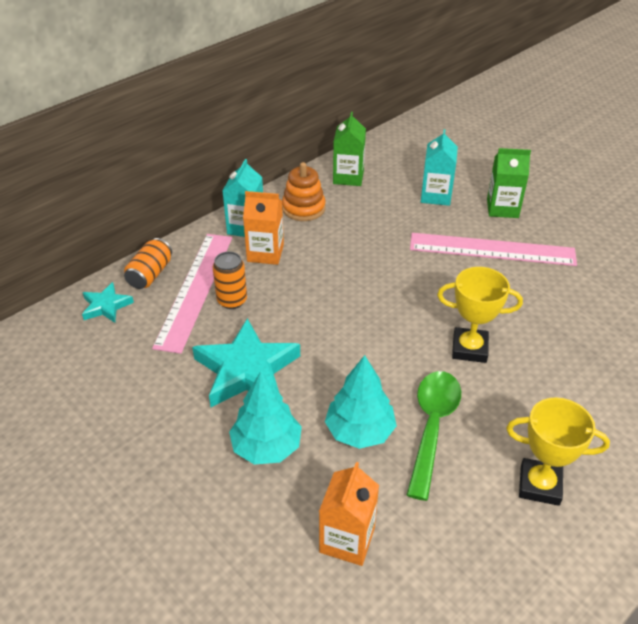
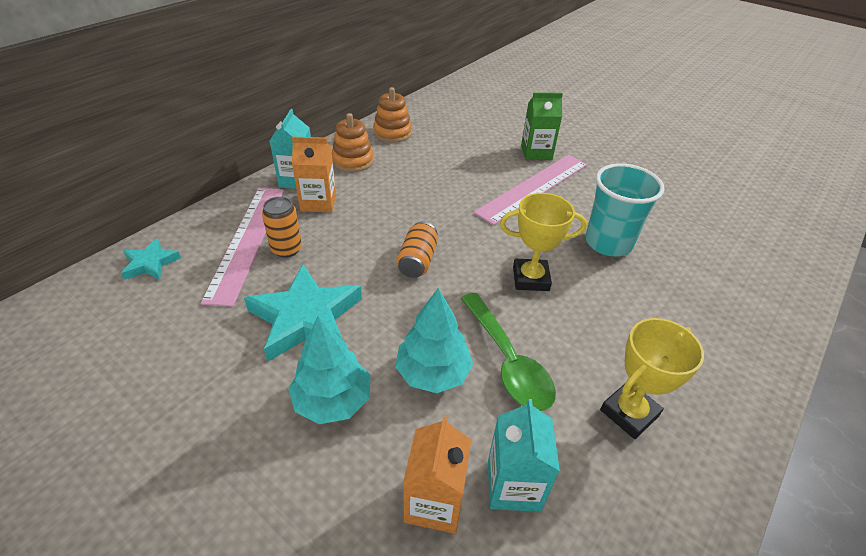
camera: 10 degrees left, 0 degrees up
(150, 274) = (199, 229): orange can -> orange can (417, 261)
(348, 177) = (392, 133): green carton -> orange stacking toy
(432, 427) = (507, 361): green spoon -> green spoon turned 150 degrees clockwise
(436, 196) = (475, 145): turquoise carton -> turquoise carton (513, 485)
(492, 250) = (534, 188): pink ruler -> pink ruler turned 45 degrees counterclockwise
(539, 485) = (629, 413): yellow trophy -> yellow trophy turned 45 degrees counterclockwise
(559, 317) = (608, 243): none -> turquoise cup

